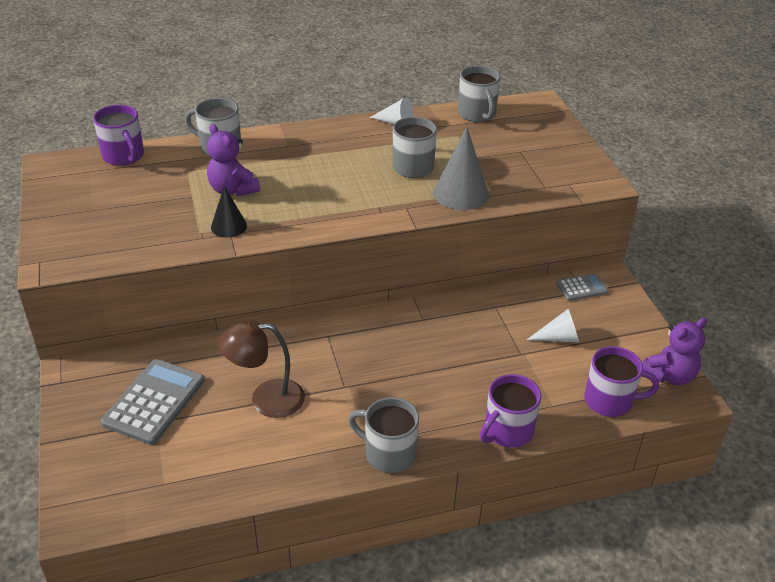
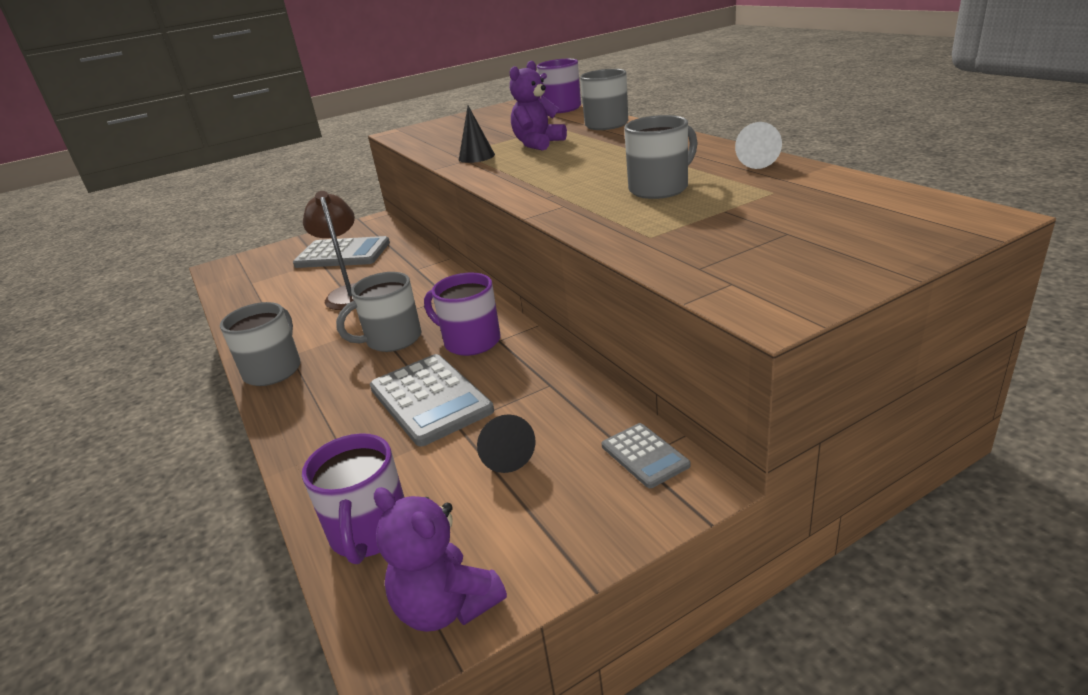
camera: 80 degrees right, 10 degrees down
(461, 193) = (623, 222): grey cone -> none
(477, 114) = (855, 189): grey mug -> grey mug (392, 340)
(485, 363) = (430, 399): none -> grey calculator
(507, 431) = (304, 442): purple mug -> purple mug (470, 341)
(559, 338) = (504, 453): white cone -> black cone

